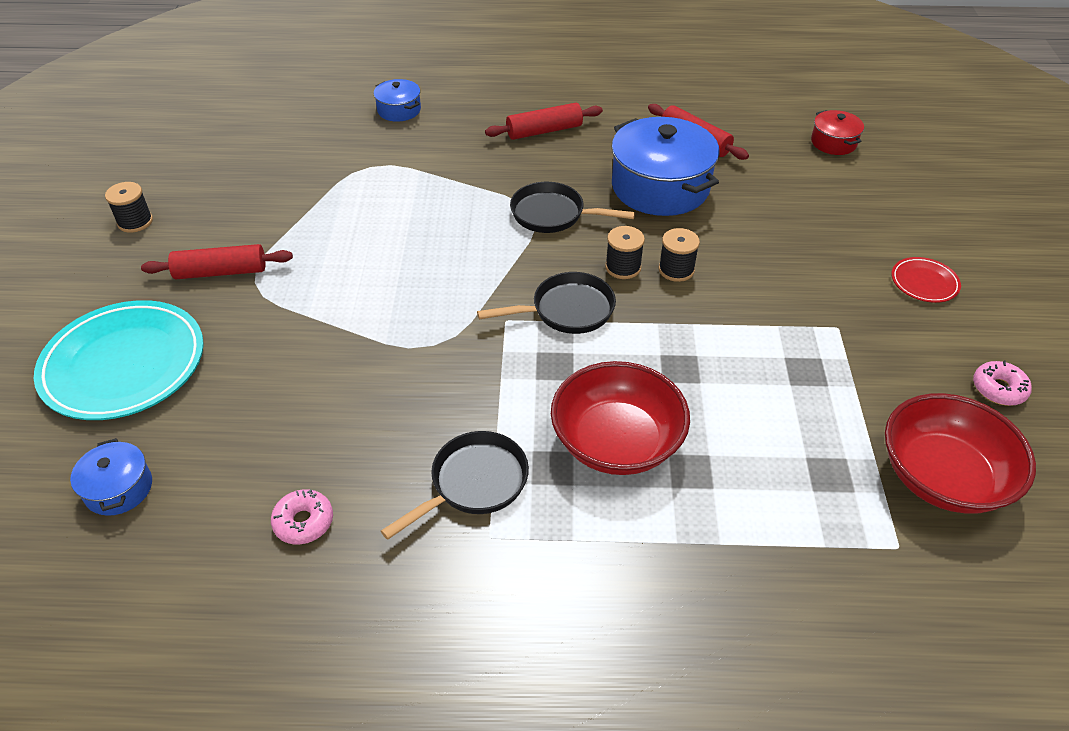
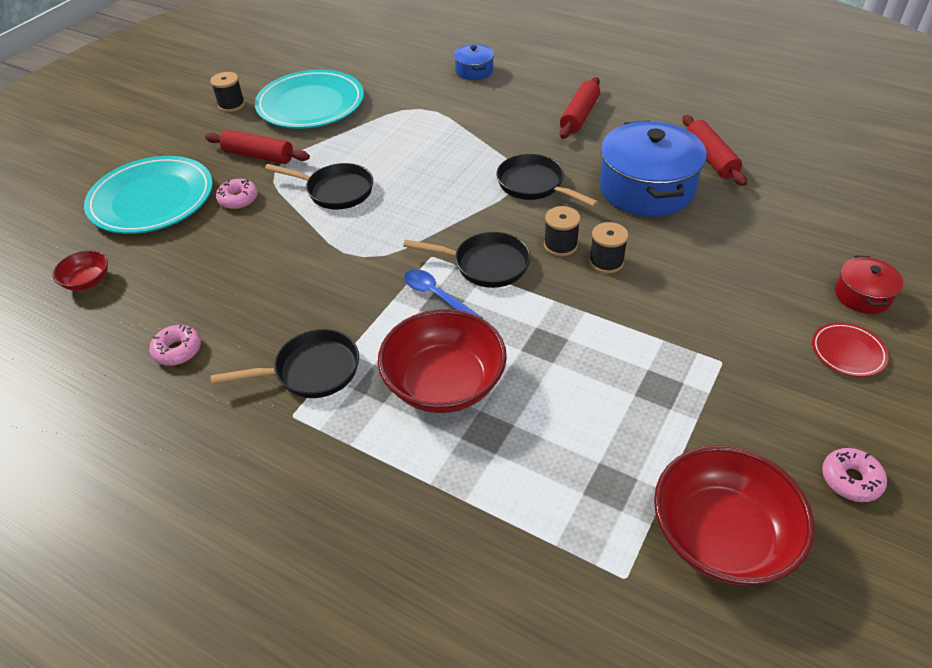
camera: 30 degrees right, 0 degrees up
(119, 488) = (87, 281): blue pot -> red bowl
(236, 329) = (238, 199): none -> pink donut
(238, 195) = (311, 105): none -> turquoise plate
(347, 284) = (336, 191): none -> black pan
(543, 359) = (437, 296): none -> blue spoon
(544, 131) = (579, 116): red rolling pin -> red rolling pin turned 75 degrees counterclockwise
(833, 142) = (852, 195): red pot -> red pot (862, 295)

